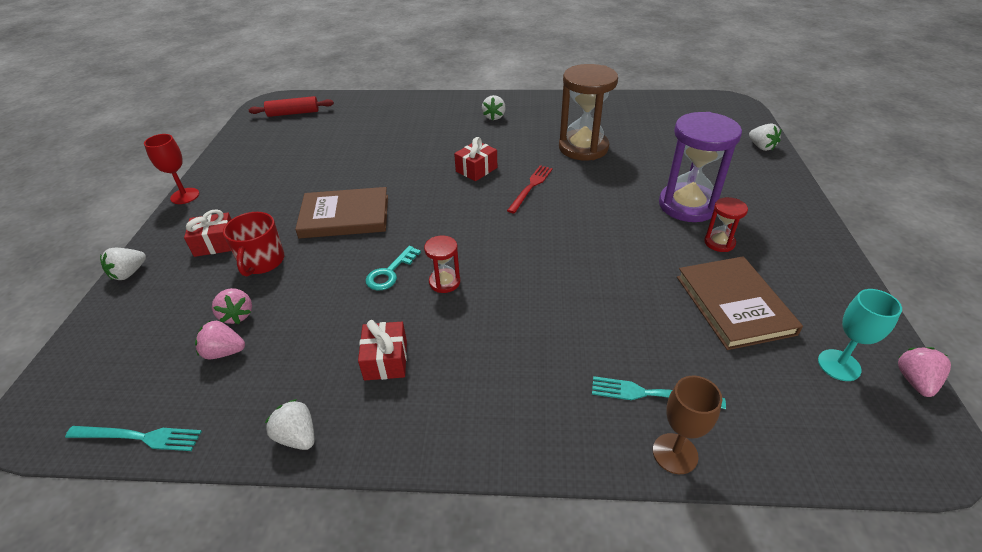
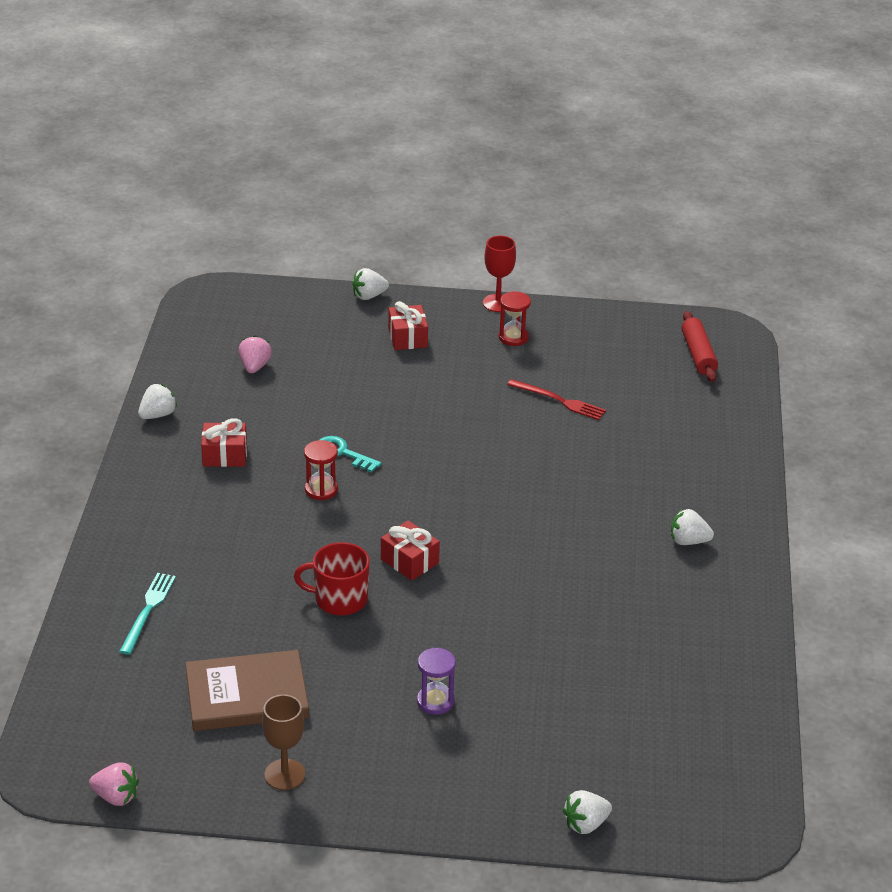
camera: 90 degrees right, 5 degrees down
(129, 273) = (369, 296): white strawberry -> white strawberry turned 60 degrees counterclockwise
(138, 437) = (177, 341): turquoise fork -> none
(237, 315) = (299, 367): pink strawberry -> none
(262, 261) = (374, 370): red mug -> red mug (339, 599)
(345, 216) = (445, 417): brown book -> none
(476, 169) = (538, 518): red gift -> red gift (409, 561)
(530, 187) = (491, 564): red fork -> red fork (559, 400)
(583, 148) = (591, 624): brown hourglass -> none
(675, 453) = (86, 613): brown goblet -> brown goblet (285, 774)
(687, 205) = (435, 701): purple hourglass -> purple hourglass, size x0.48
(719, 242) = (353, 711): red hourglass -> red hourglass (513, 337)
(839, 365) = (149, 748): turquoise goblet -> none

